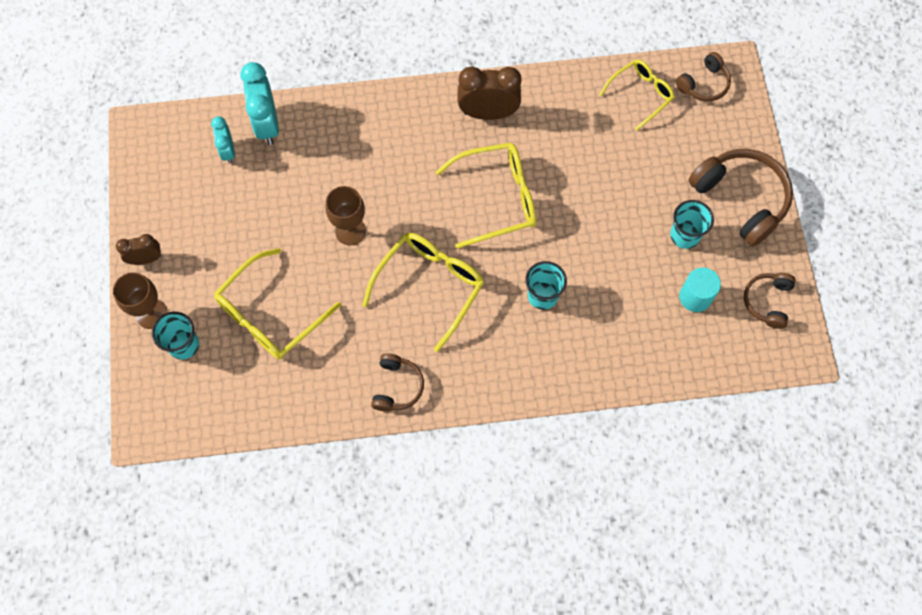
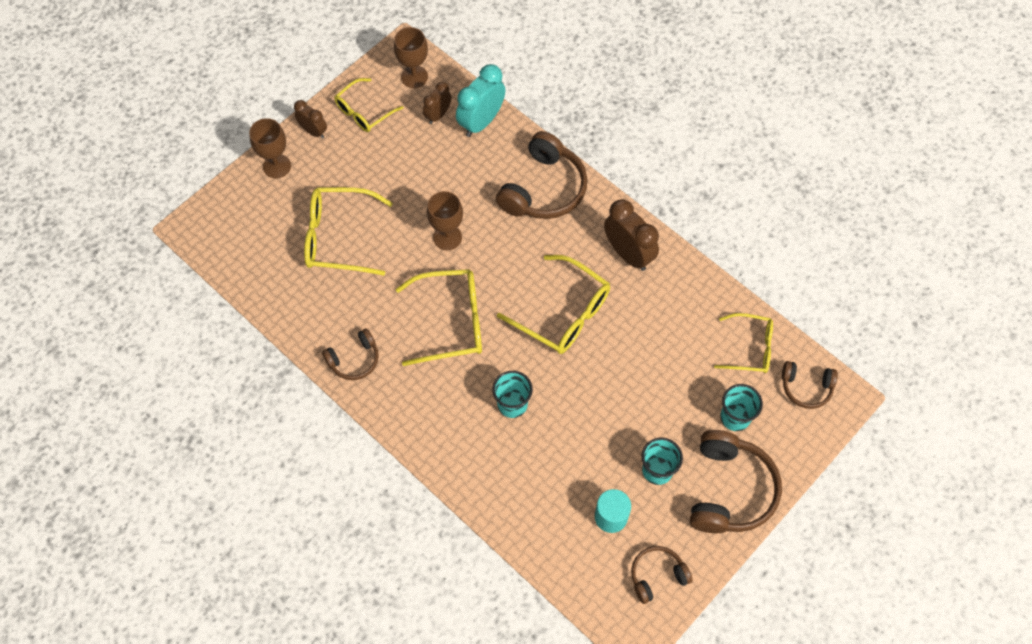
camera: 50 degrees right, 5 degrees down
(167, 205) = (364, 112): none -> yellow glasses
(172, 141) = (414, 77): none -> brown goblet
(184, 345) = (271, 203): turquoise cup -> turquoise cup (735, 417)
(228, 151) = (438, 115): turquoise clock -> brown clock
(374, 127) = (543, 189): none -> brown headphones

